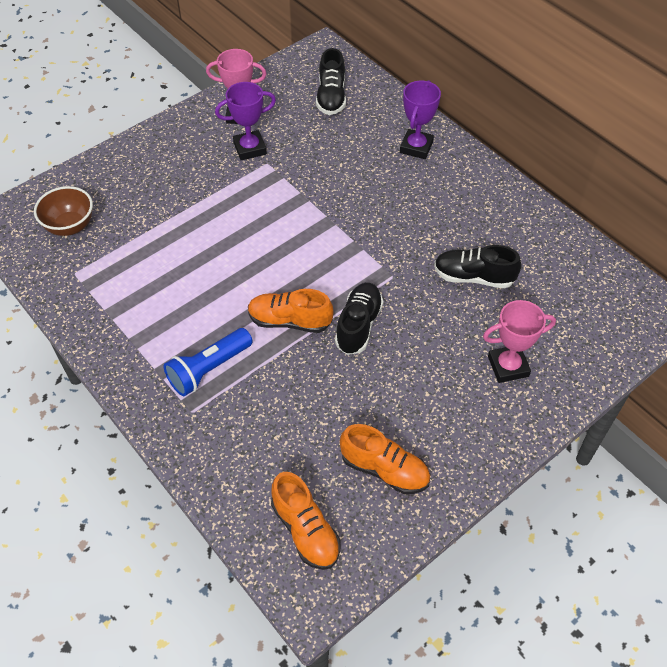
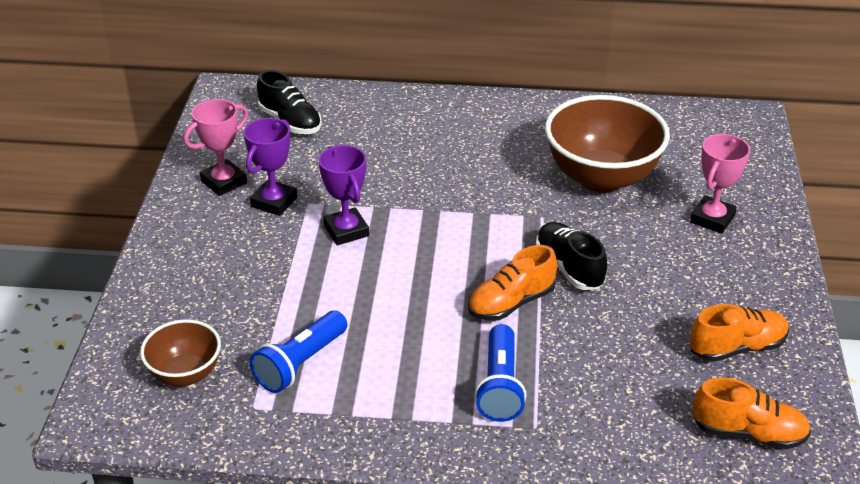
camera: 45 degrees left, 15 degrees down
(129, 266) = (300, 363): none -> blue flashlight
(416, 147) = (421, 117): purple trophy -> purple trophy (346, 231)
(473, 277) = (601, 178): black shoe -> brown bowl

